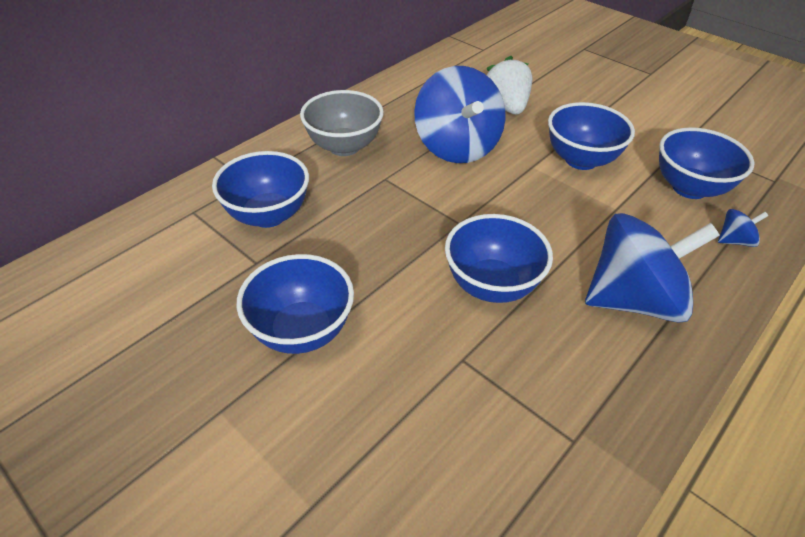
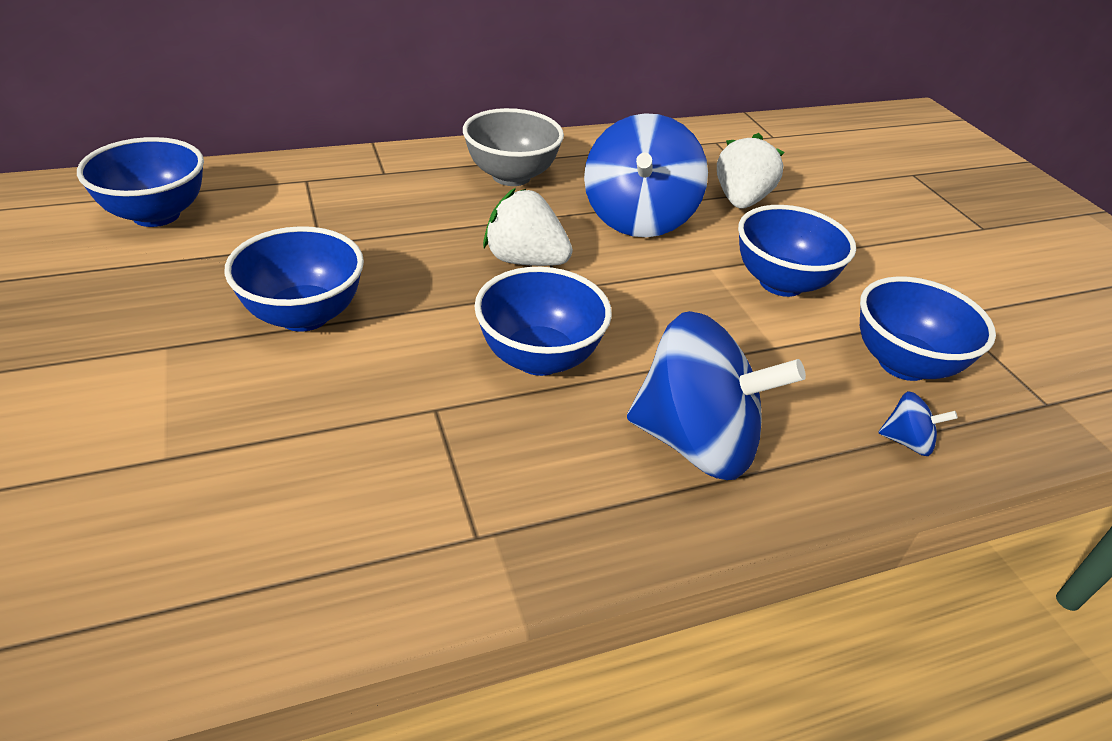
camera: 25 degrees right, 5 degrees down
(268, 215) = (372, 208): blue bowl -> blue bowl (156, 215)
(415, 212) = (525, 260): none -> white strawberry

